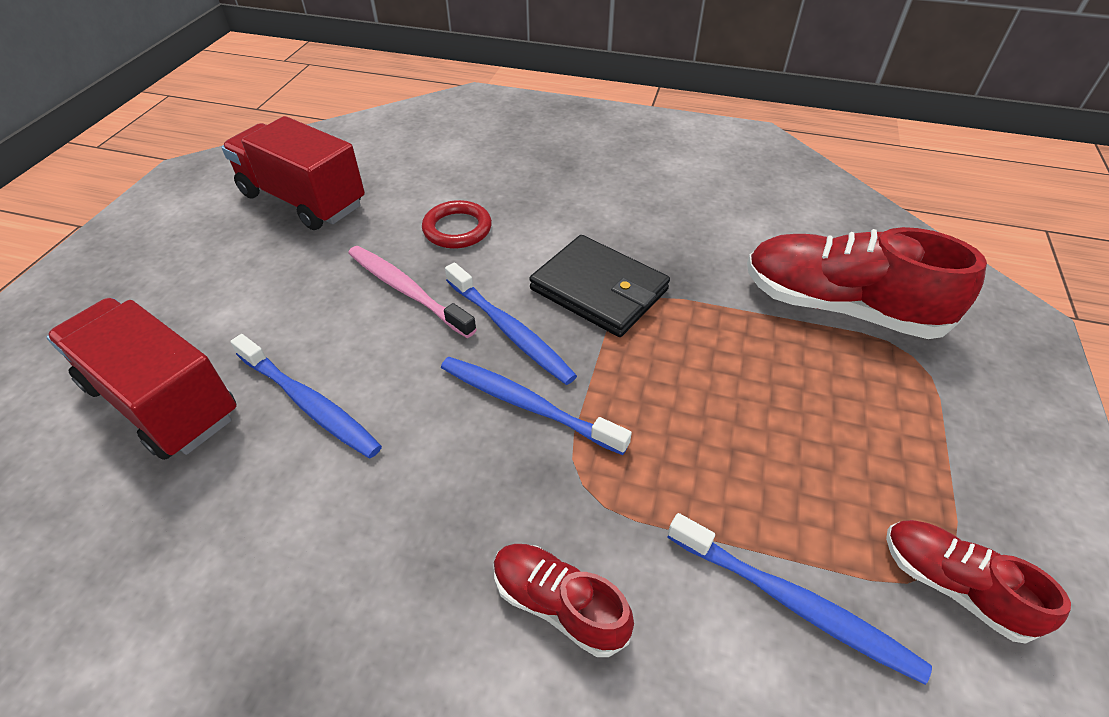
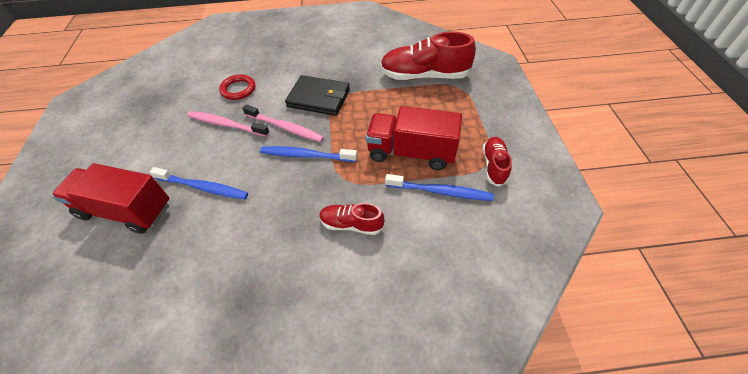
camera: 20 degrees left, 5 degrees up
(303, 200) = (148, 97): red truck -> red truck (411, 152)
(510, 331) = (285, 127): blue toothbrush -> pink toothbrush
(952, 585) = (494, 166): red shoe -> red shoe turned 75 degrees clockwise

